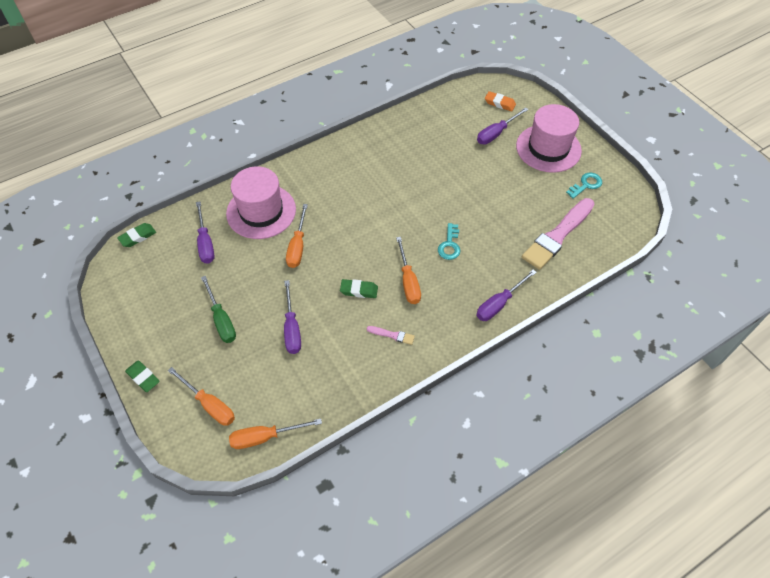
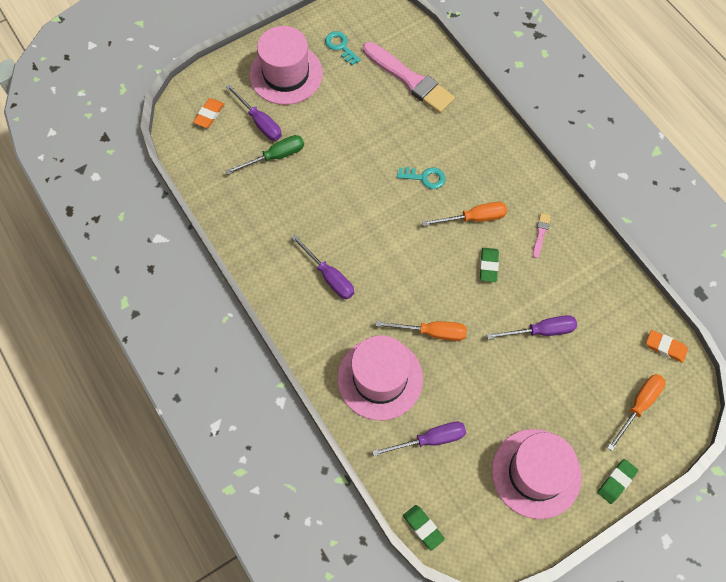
camera: 90 degrees left, 10 degrees up
(163, 315) = (536, 473): none -> pink hat
(221, 320) = (536, 406): green screwdriver -> green screwdriver (275, 156)
(265, 437) = (665, 347): orange screwdriver -> orange eraser
(499, 304) = (496, 138): purple screwdriver -> purple screwdriver (329, 276)

